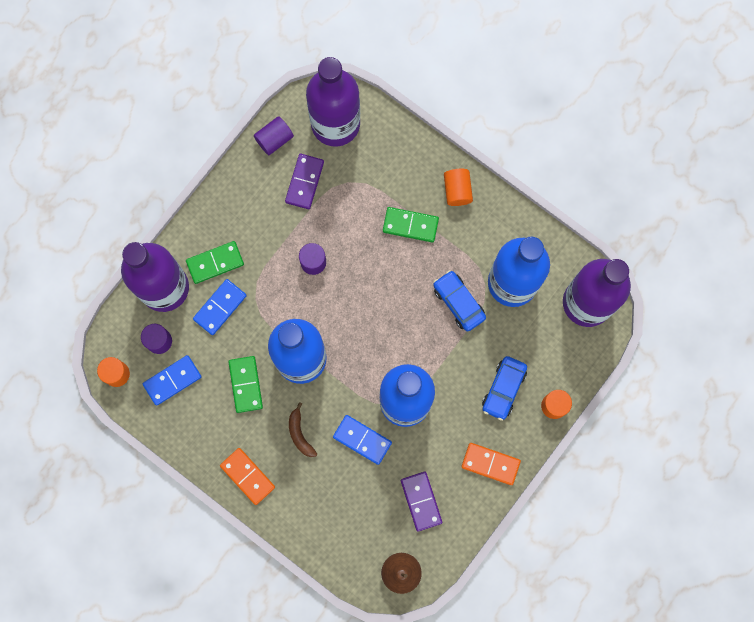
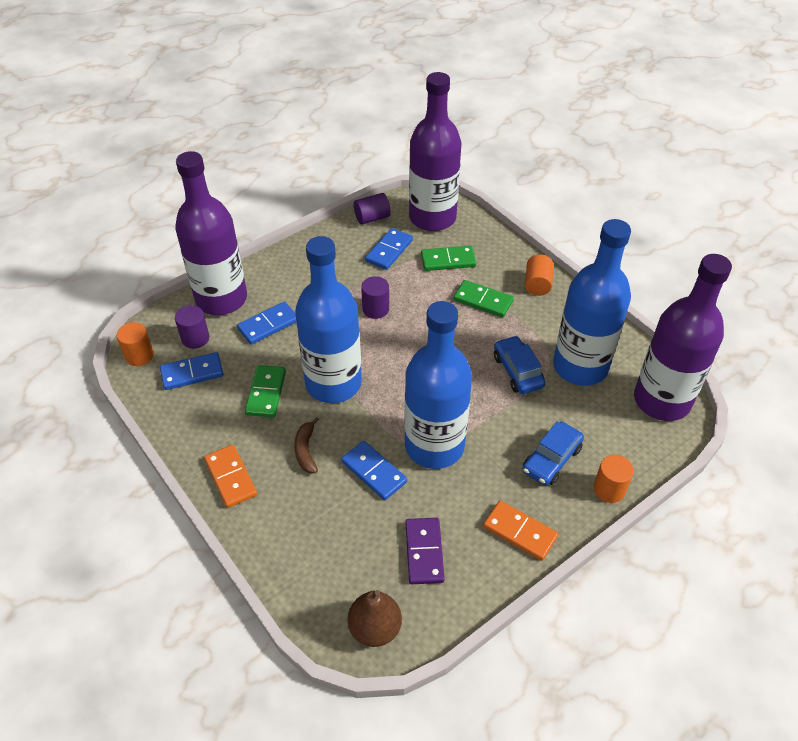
camera: 15 degrees right, 30 degrees down
(215, 263) = (279, 291): green domino -> green domino (448, 260)
(304, 182) = (389, 251): purple domino -> blue domino

